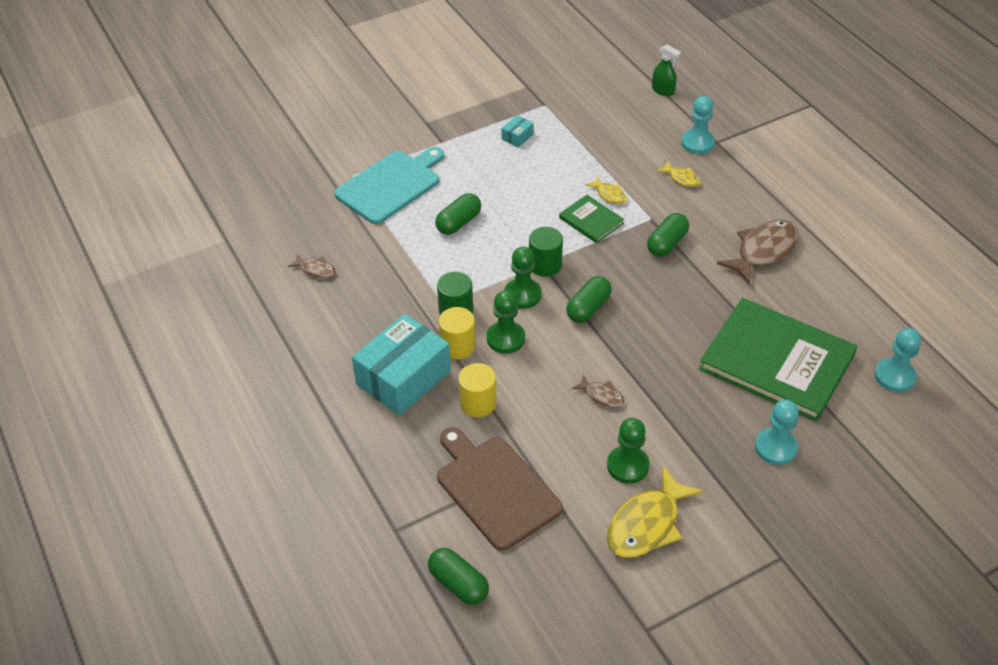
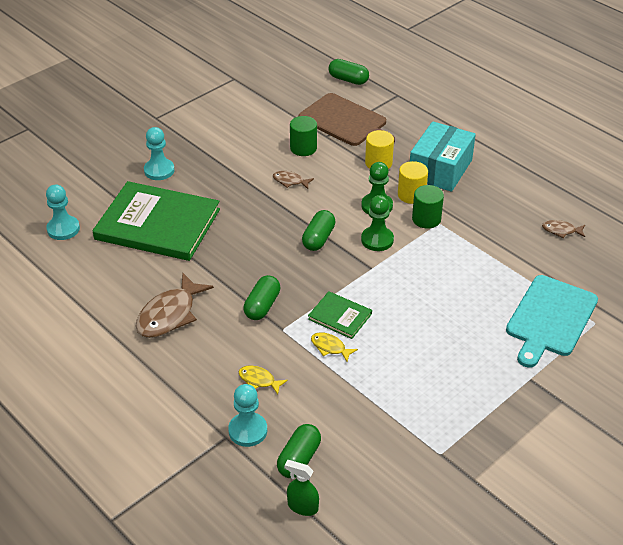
camera: 165 degrees right, 5 degrees down
(458, 223) = (463, 292): green capsule -> green capsule (299, 459)
(517, 137) = (452, 400): turquoise box -> none
(545, 265) = (368, 267): green cylinder -> green cylinder (303, 148)
(628, 466) = (261, 145): green pawn -> none
(647, 524) = (242, 120): yellow fish -> none

